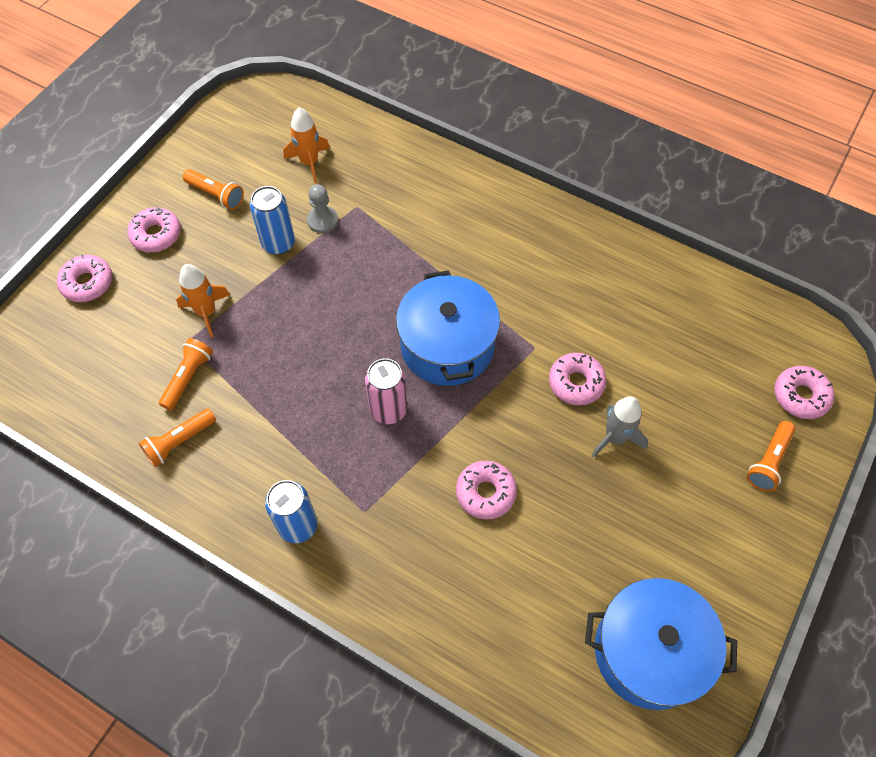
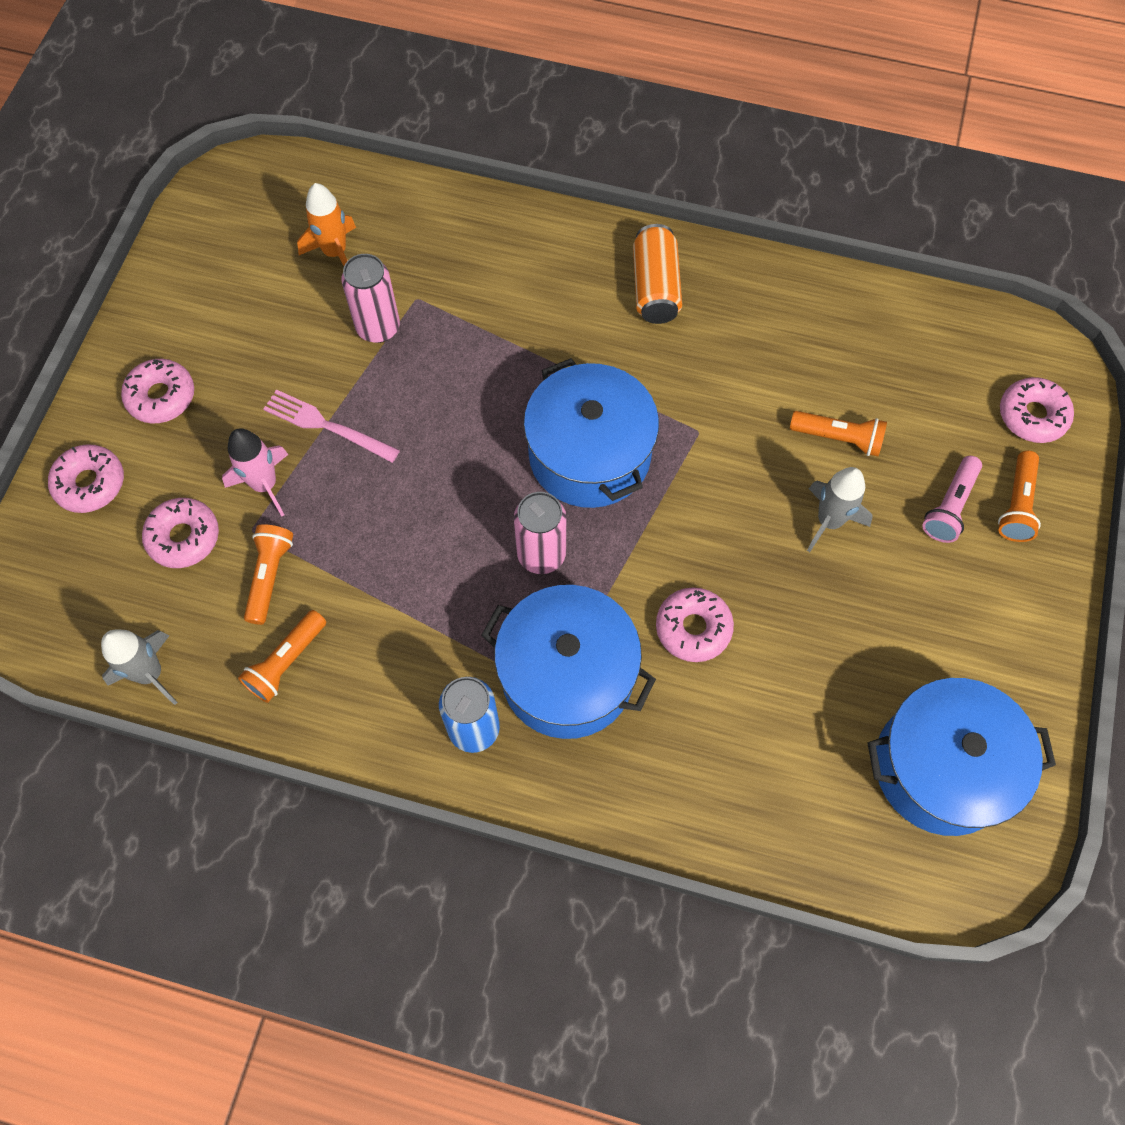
camera: 15 degrees left, 5 degrees up
(82, 426) = (150, 674): none -> grey rocket
(206, 312) = (265, 485): orange rocket -> pink rocket
(216, 195) = (224, 324): orange flashlight -> orange flashlight (838, 438)
(263, 281) = (326, 425): none -> pink fork
(278, 243) = (329, 371): blue can -> none
(323, 220) = (378, 327): grey pawn -> pink can
(380, 503) = (567, 675): none -> blue pot
(533, 236) = (655, 287): none -> orange can
(576, 383) = (762, 464): pink donut -> pink donut (184, 537)
(714, 450) = (949, 506): none -> pink flashlight

